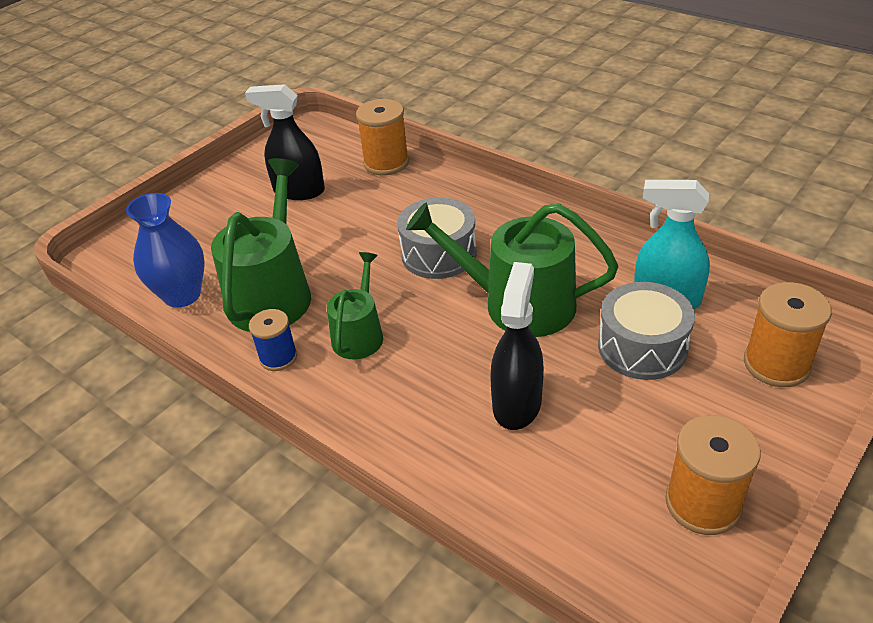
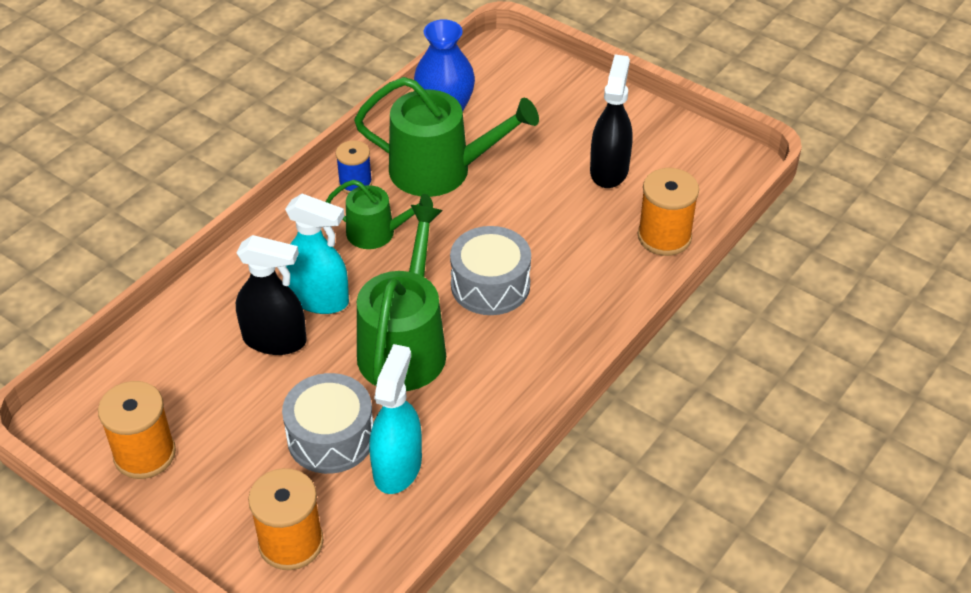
camera: 85 degrees right, 5 degrees up
(455, 372) = (319, 299): none -> turquoise spray bottle

